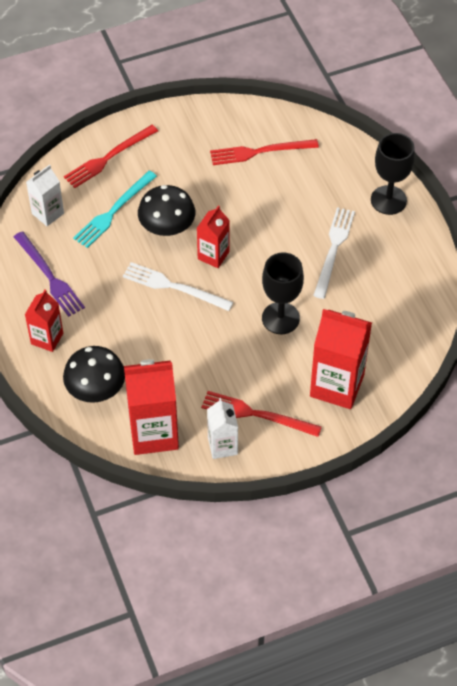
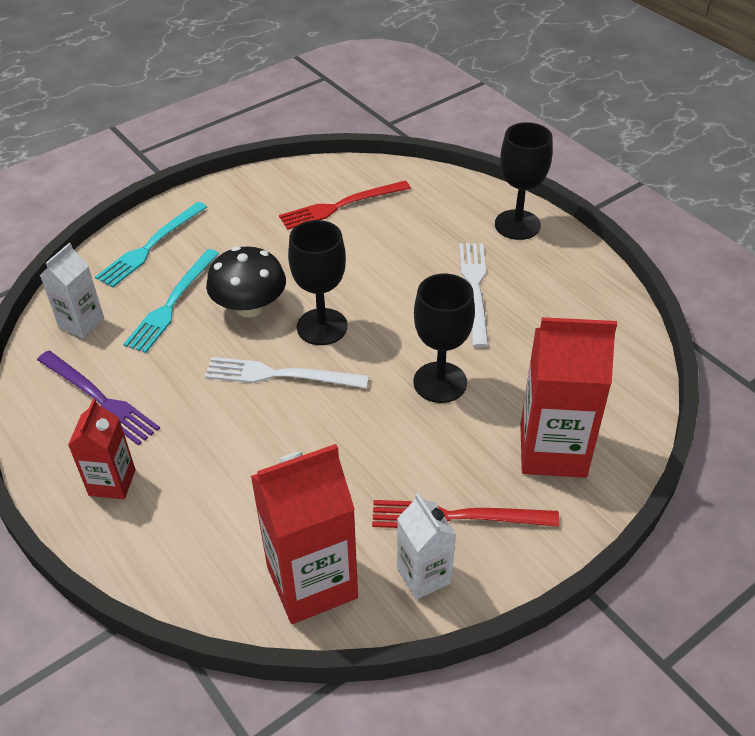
camera: 15 degrees left, 10 degrees down
(96, 389) = (204, 538): black mushroom -> none
(109, 158) = (151, 246): red fork -> turquoise fork
(213, 255) = (322, 327): red carton -> black goblet

